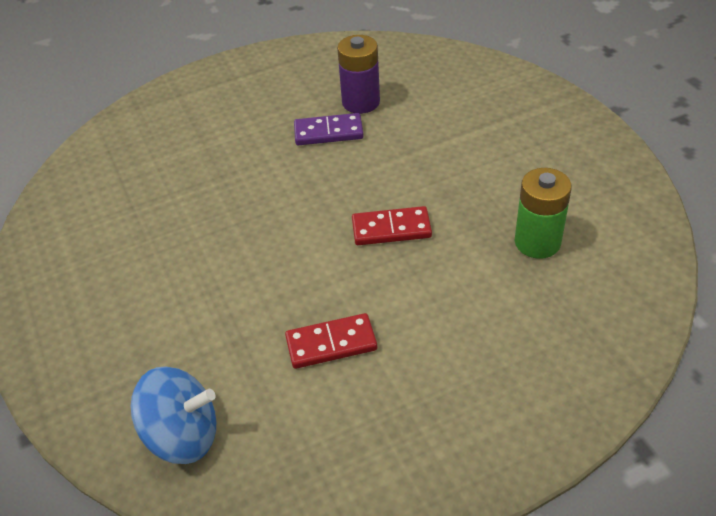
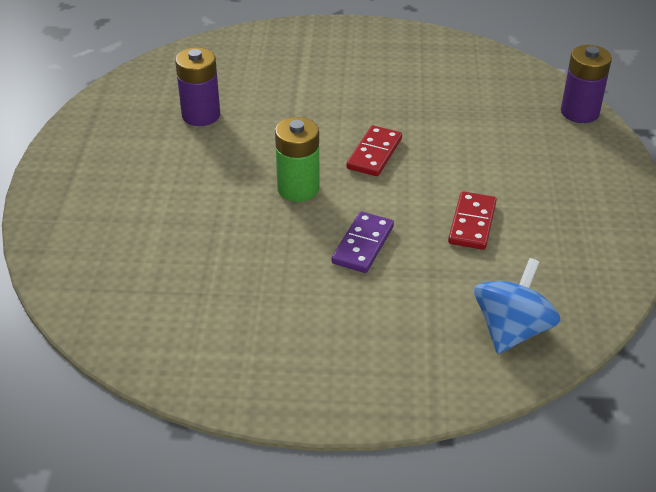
camera: 65 degrees left, 5 degrees down
(328, 132) = (222, 145): purple domino -> purple domino (362, 245)
(537, 242) = (447, 96): green battery -> green battery (298, 189)
(614, 367) = (579, 112): none -> purple battery

